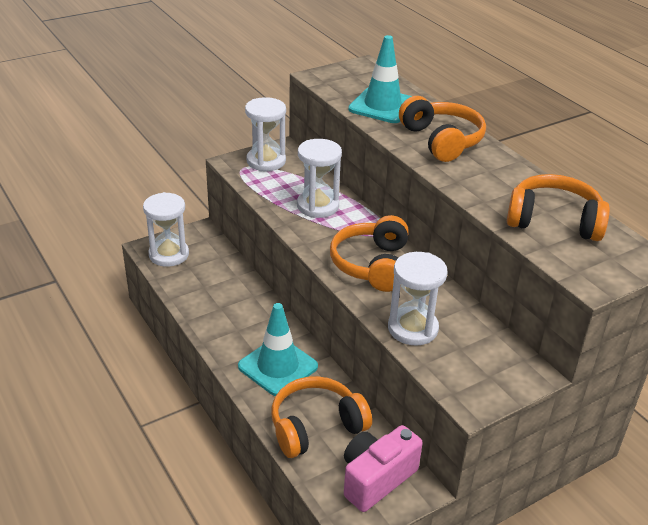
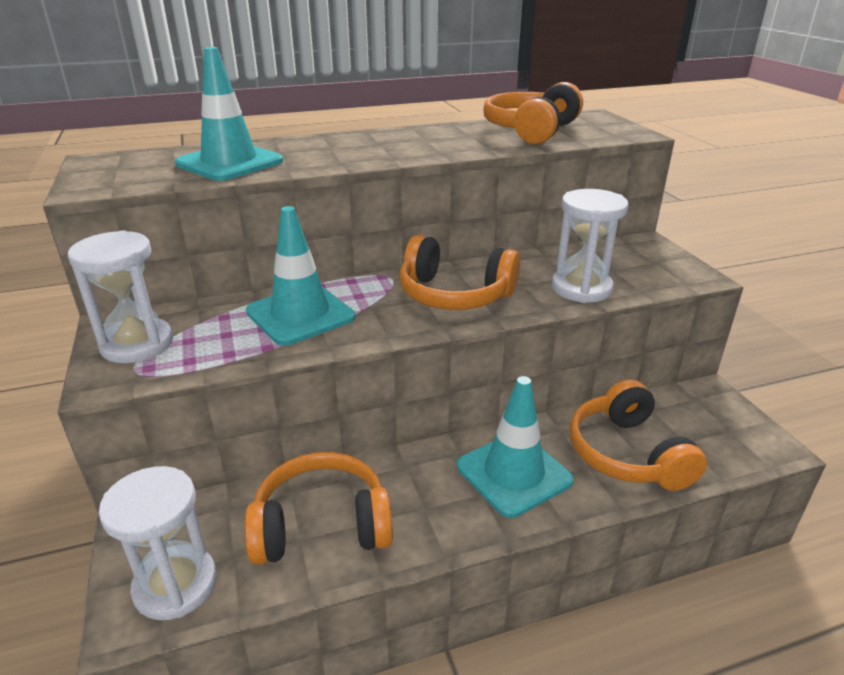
camera: 75 degrees left, 5 degrees down
(317, 206) = (300, 315): white hourglass -> turquoise traffic cone
(376, 479) = (704, 419): pink camera -> none
(442, 140) = (346, 148): orange headphones -> orange headphones (322, 525)

